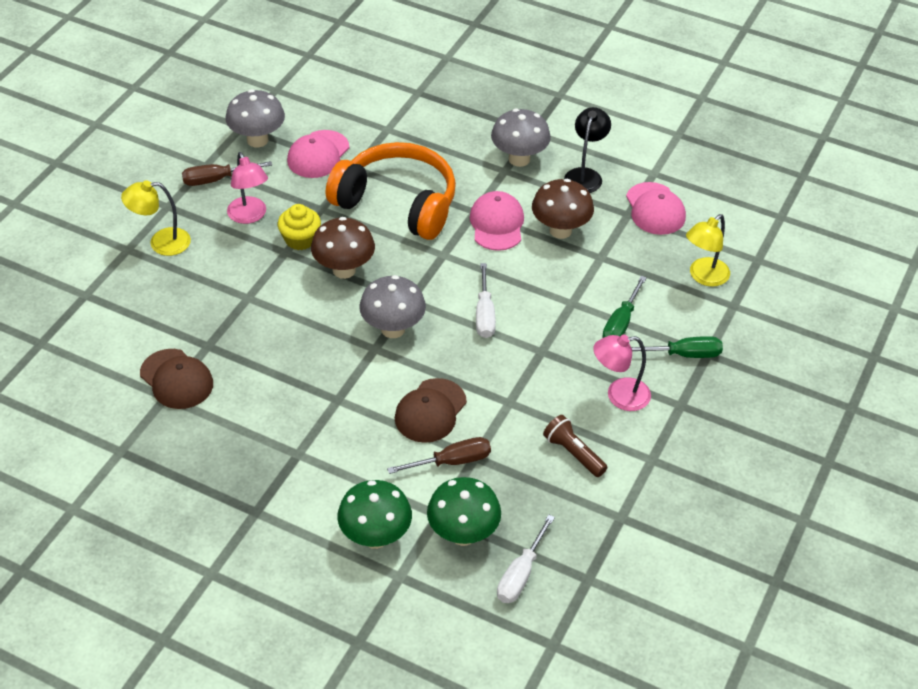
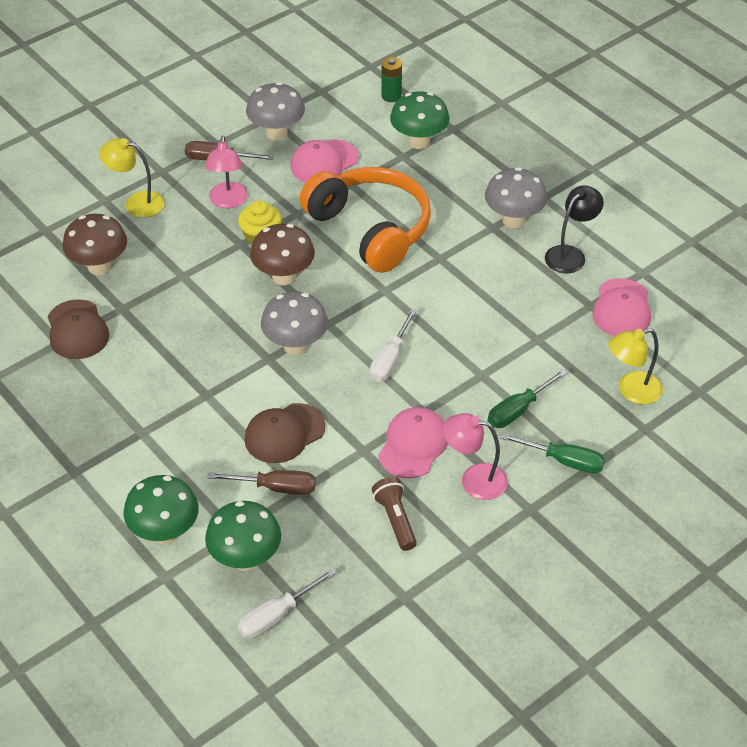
camera: 25 degrees right, 0 degrees up
(344, 77) = (391, 96): none -> green battery
(394, 112) = (419, 142): none -> green mushroom
(497, 224) = (454, 276): pink cap -> pink cap (413, 445)
(560, 230) = (512, 301): brown mushroom -> brown mushroom (99, 266)

